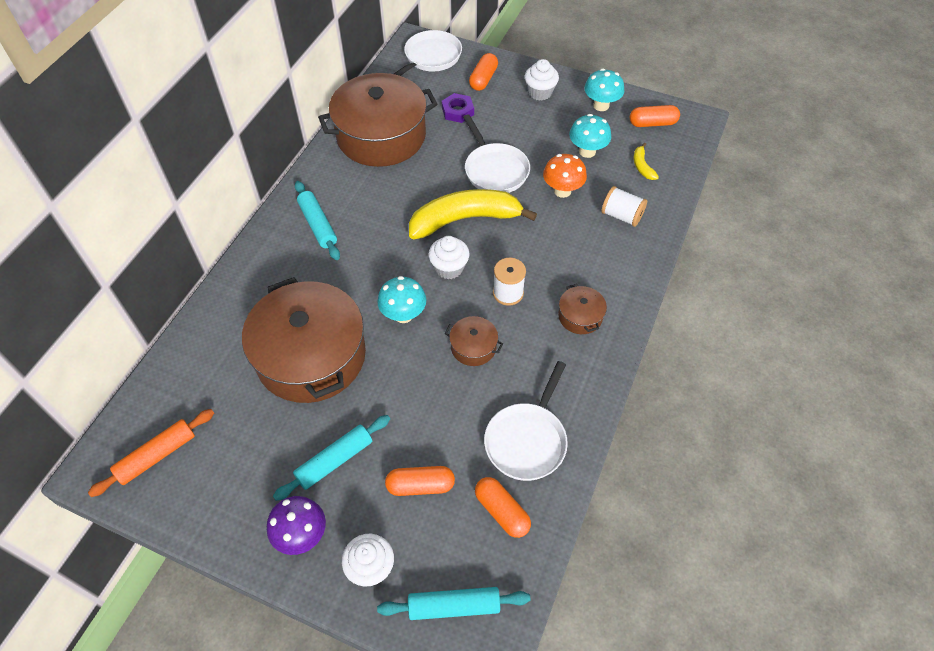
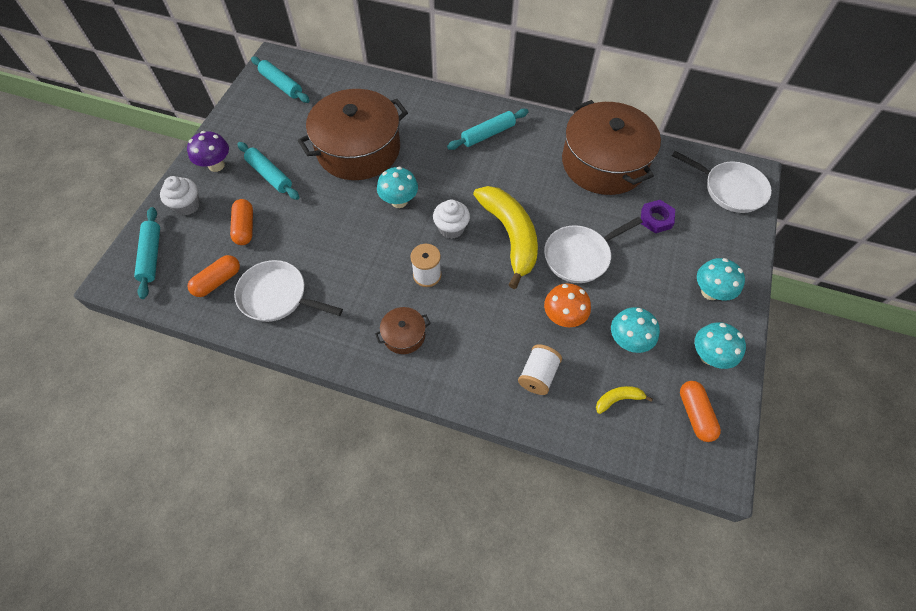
camera: 85 degrees right, 5 degrees up
(156, 456) = (281, 85): orange rolling pin -> turquoise rolling pin
(473, 347) = (368, 252): brown pot -> none
(483, 79) = (713, 238): orange capsule -> none
(540, 92) = (710, 292): white cupcake -> turquoise mushroom

